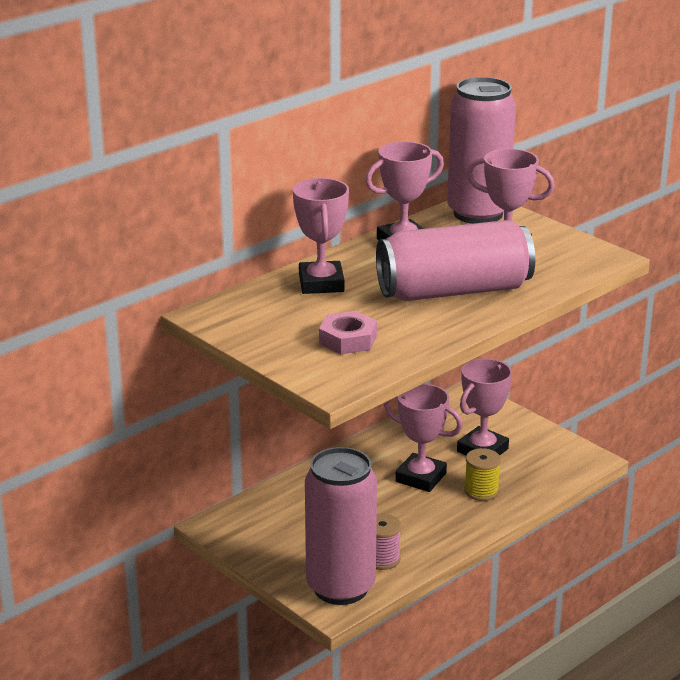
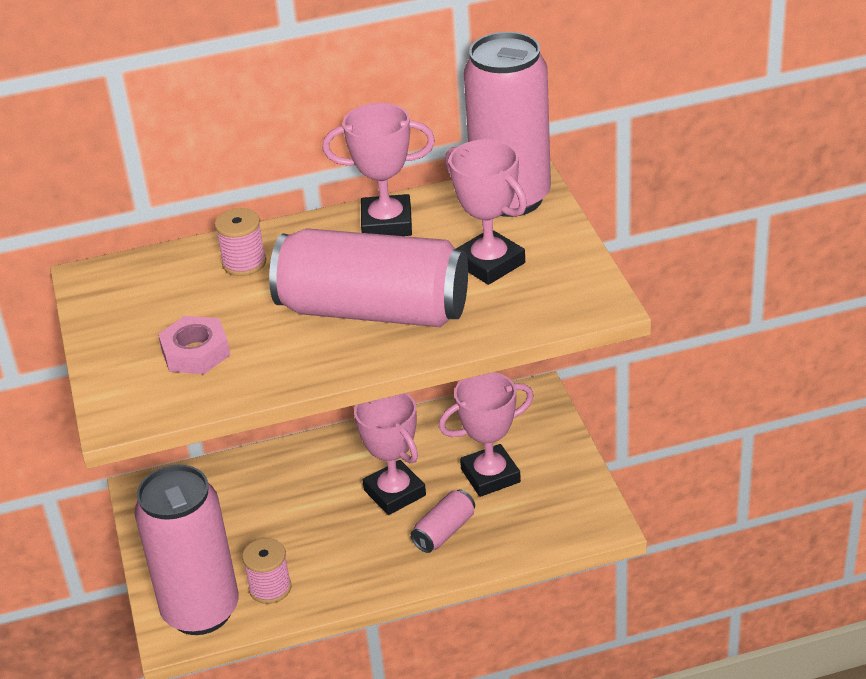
camera: 30 degrees right, 10 degrees up
(321, 283) = (244, 263): pink trophy -> pink spool
(481, 491) = (444, 531): yellow spool -> pink can

